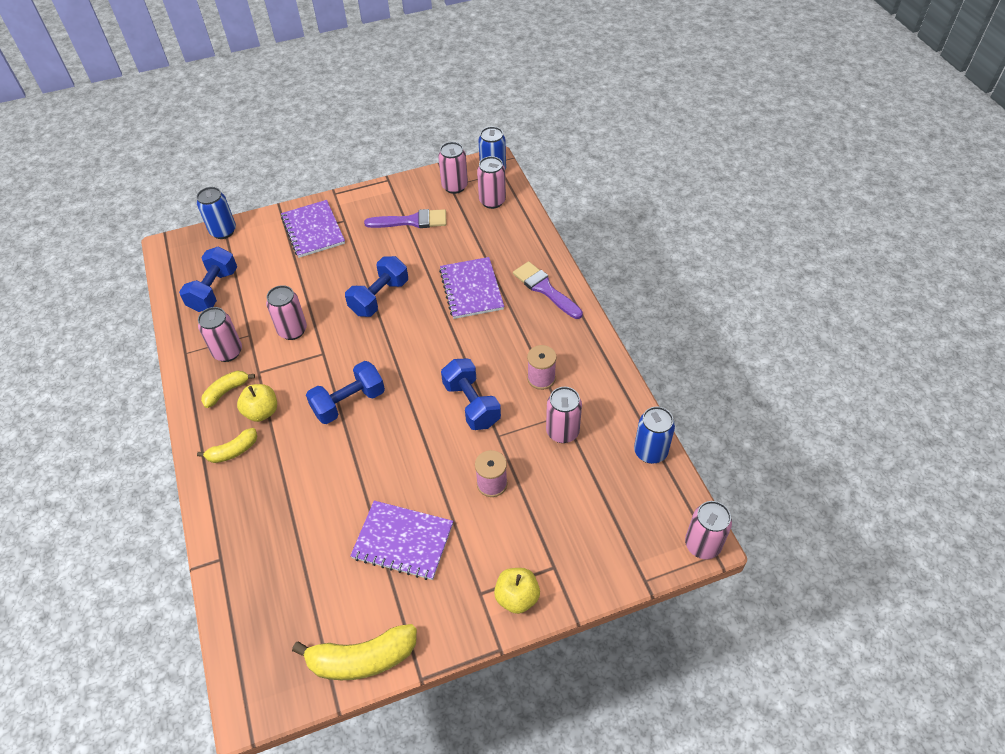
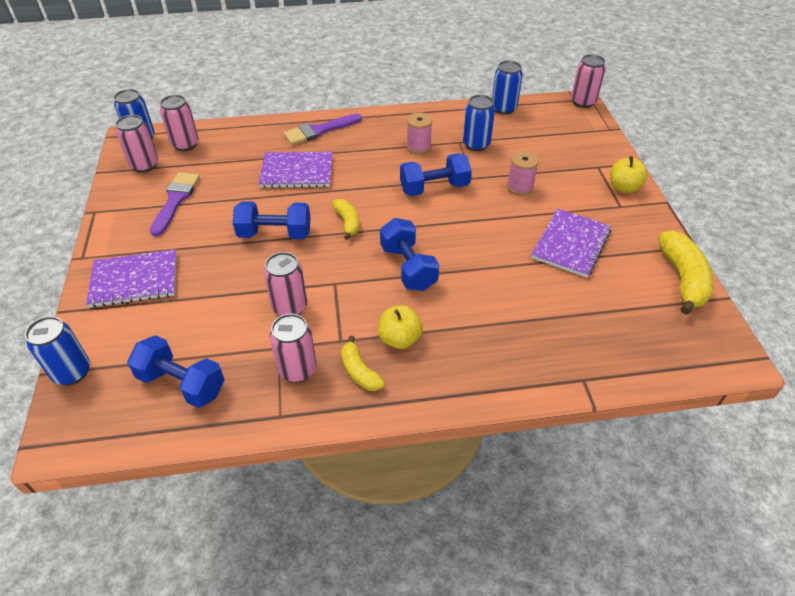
camera: 80 degrees left, 5 degrees down
(233, 451) = (448, 366): yellow banana -> yellow banana (347, 222)
(379, 297) = (275, 234): blue dumbbell -> blue dumbbell turned 45 degrees counterclockwise
(562, 432) = (476, 144): pink can -> blue can

